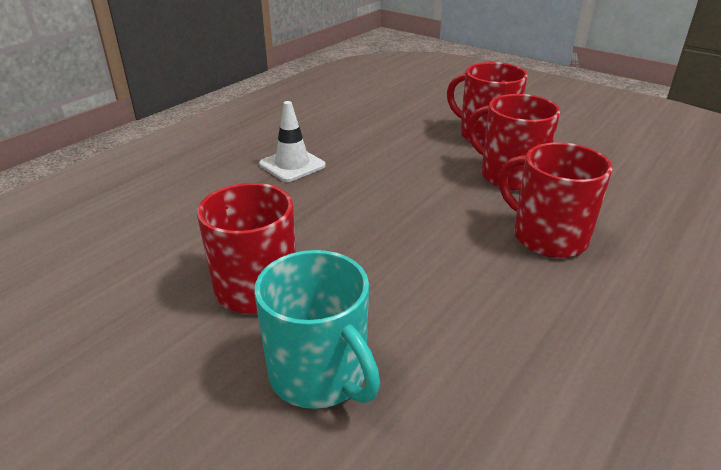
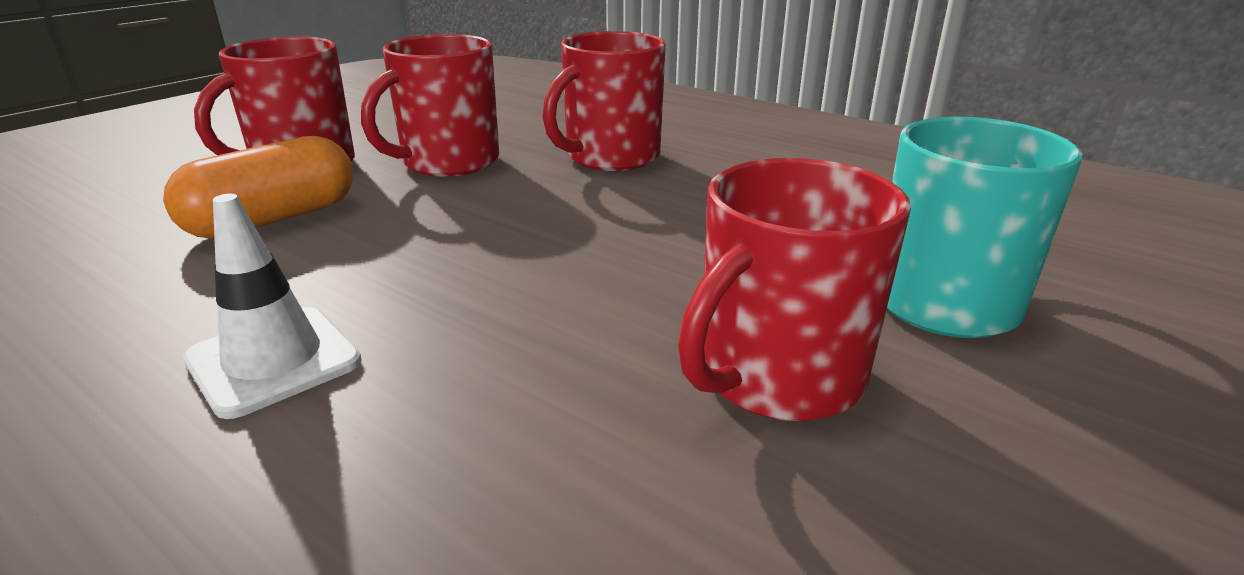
camera: 90 degrees left, 5 degrees down
(415, 141) = (273, 219): none -> orange capsule

